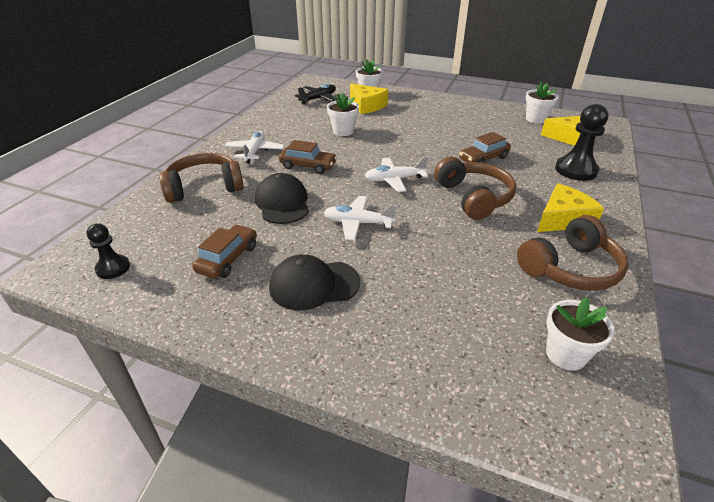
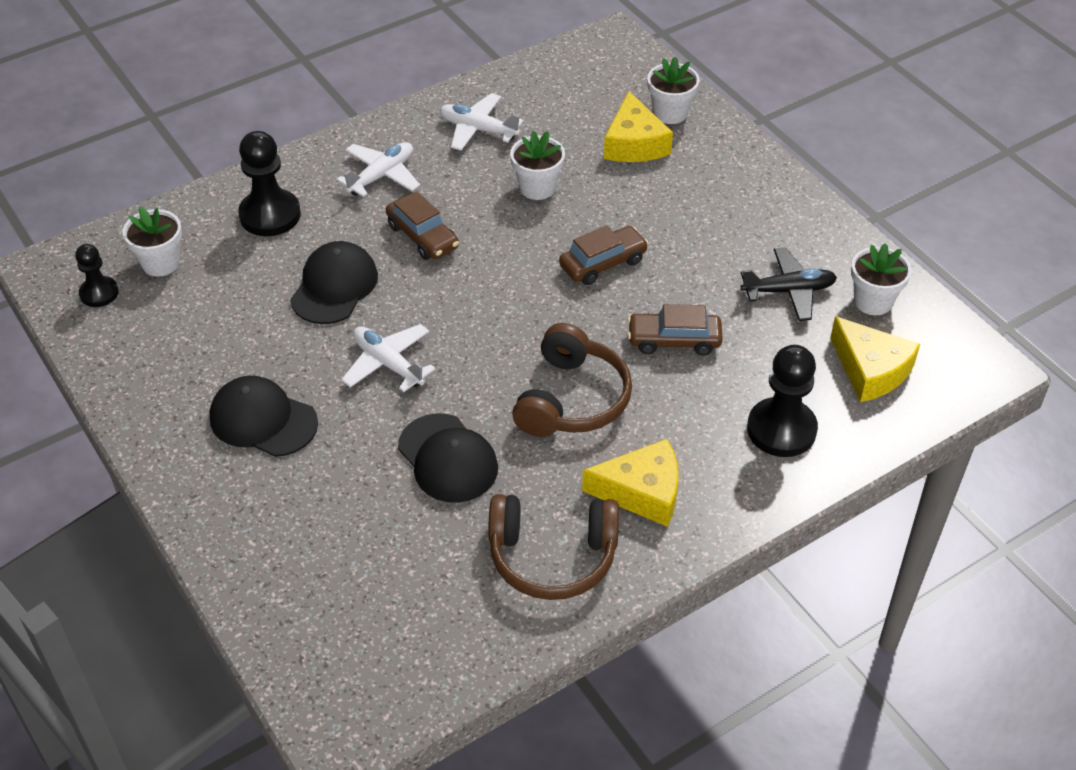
camera: 35 degrees right, 10 degrees up
(204, 187) = (270, 215): brown headphones -> black pawn
(228, 259) = (210, 340): brown car -> brown car (603, 263)
(318, 99) = (576, 93): black plane -> black plane (788, 291)
(394, 180) = (506, 317): white plane -> white plane (478, 129)
(451, 251) = (448, 459): none -> black cap
(566, 354) = (414, 633): white flower pot -> white flower pot (160, 263)

